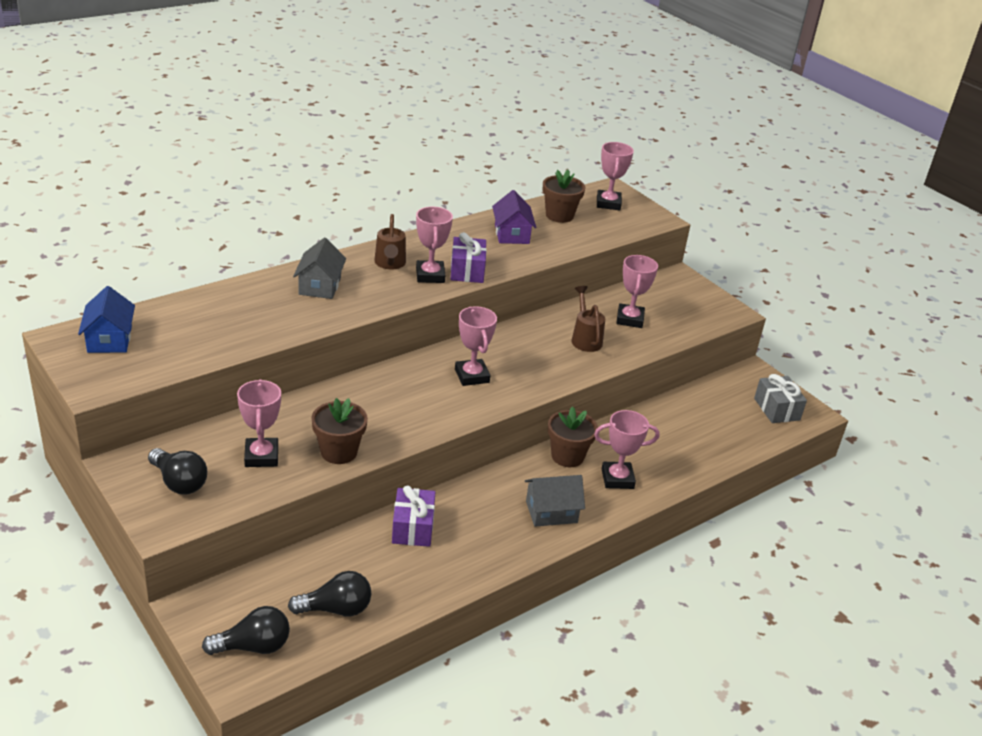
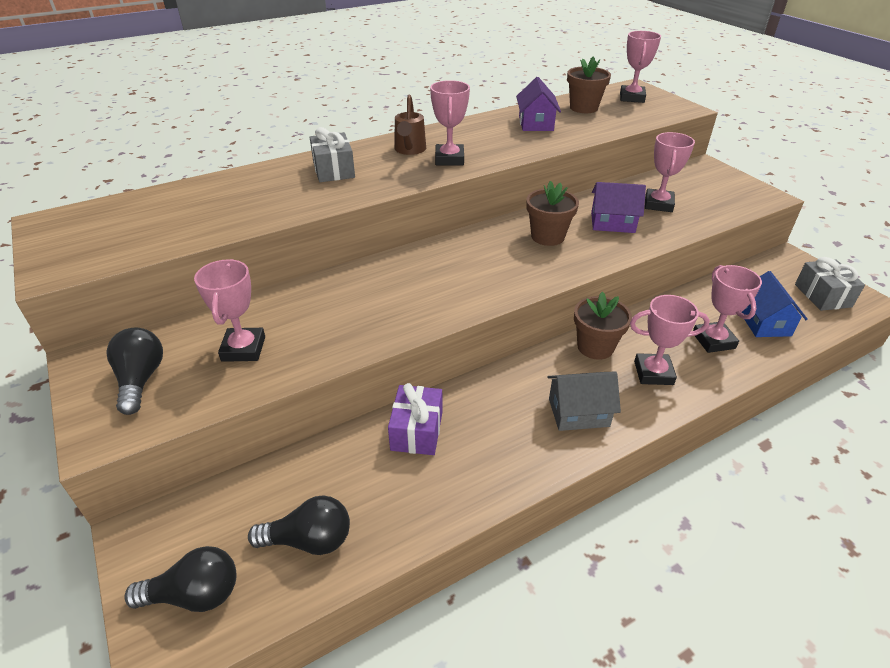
camera: 10 degrees right, 5 degrees up
(109, 339) = (96, 222): blue house -> blue house (764, 322)
(179, 482) = (141, 380): black light bulb -> black light bulb turned 150 degrees counterclockwise
(320, 286) = (333, 170): grey house -> grey gift
(339, 452) = (332, 344): brown flower pot -> brown flower pot (547, 236)
(467, 271) = (488, 154): purple gift -> none
(472, 376) = (490, 261): pink trophy -> pink trophy (713, 340)
(585, 338) = (612, 223): brown watering can -> purple house

